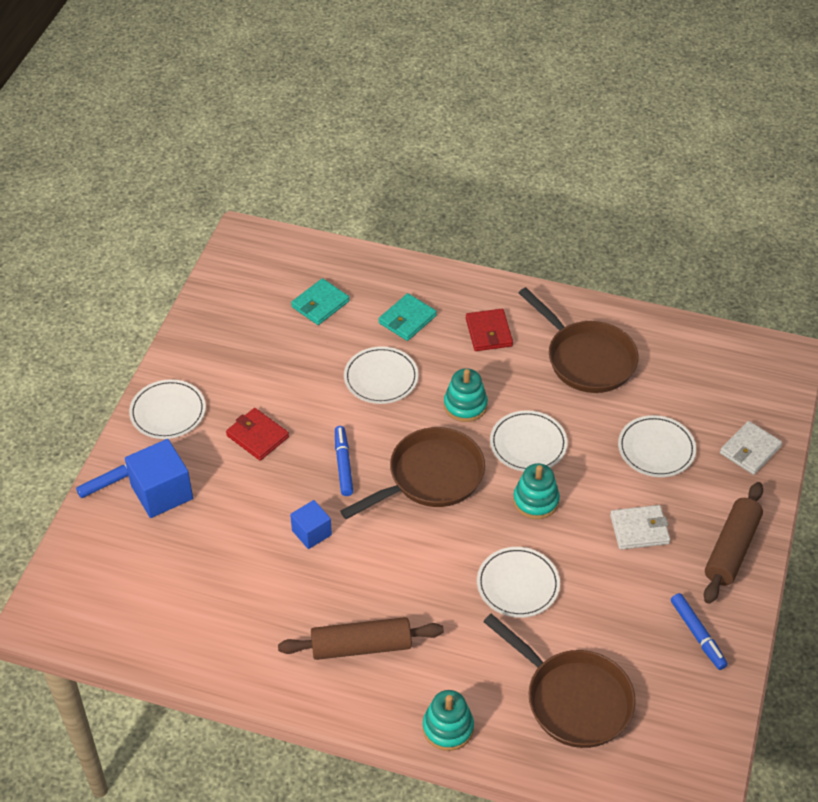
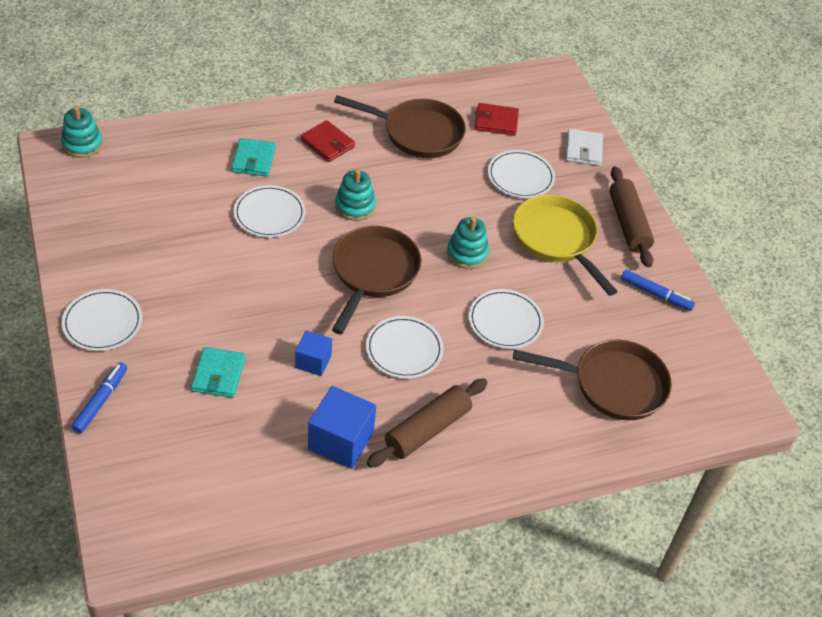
camera: 40 degrees left, 0 degrees up
(162, 492) = (153, 392): blue cube -> blue cube (341, 441)
(257, 436) = (202, 306): red wallet -> red wallet (496, 121)
(320, 304) = (169, 177): turquoise wallet -> turquoise wallet (218, 374)
(343, 464) = (295, 295): blue marker -> none
(448, 728) = (544, 455): turquoise stacking toy -> turquoise stacking toy (82, 144)
(528, 444) = (426, 214): white plate -> white plate (404, 349)
(639, 529) = (556, 239): white wallet -> yellow pan

